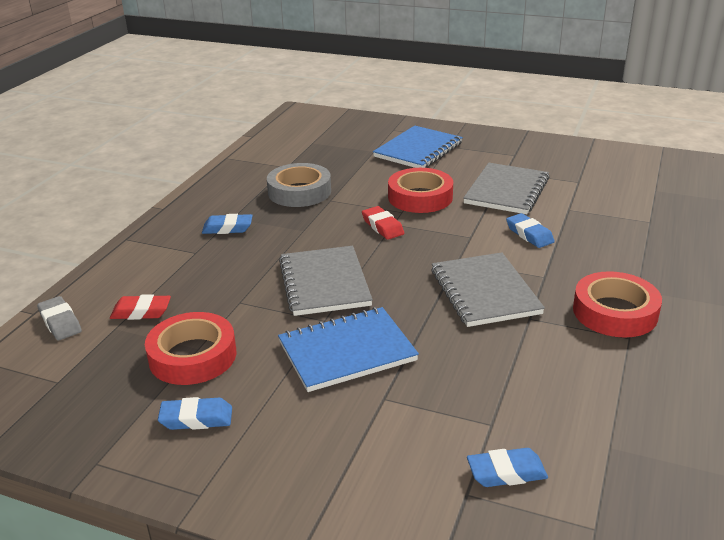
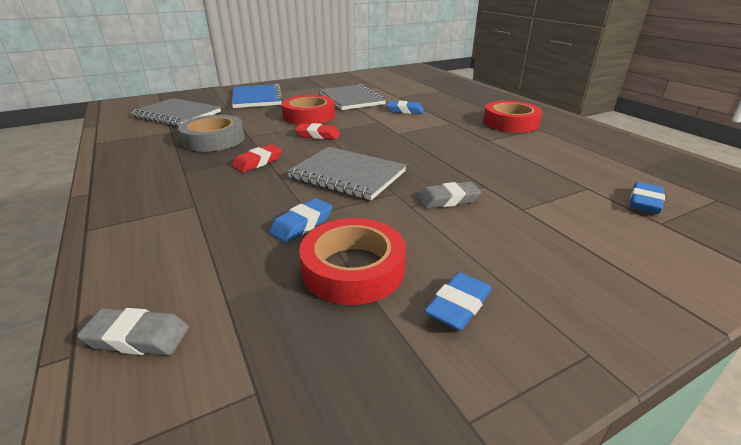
camera: 50 degrees left, 0 degrees up
(141, 312) = (229, 270): red eraser -> red eraser (258, 162)
(227, 228) = (194, 179): blue eraser -> blue eraser (302, 224)
(347, 351) = (448, 199): blue notebook -> grey eraser
(485, 292) = (443, 139): grey notebook -> grey notebook (177, 114)

